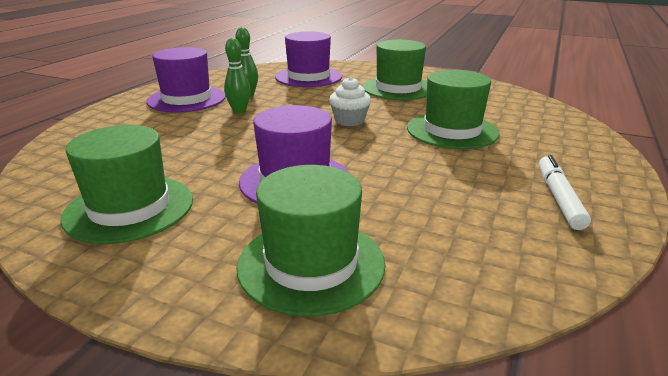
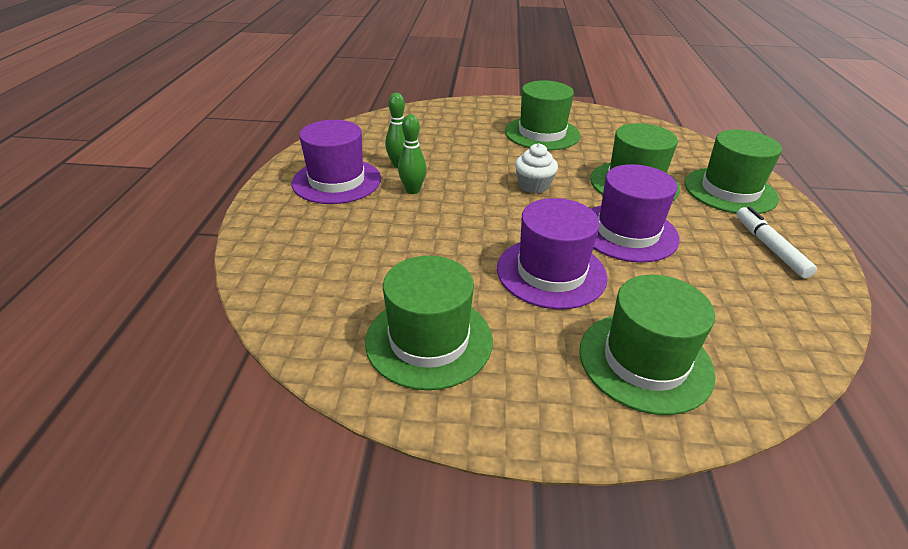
camera: 20 degrees left, 10 degrees up
(308, 77) = (439, 128): purple hat -> purple hat (627, 232)
(555, 148) = (730, 191): none -> green hat

